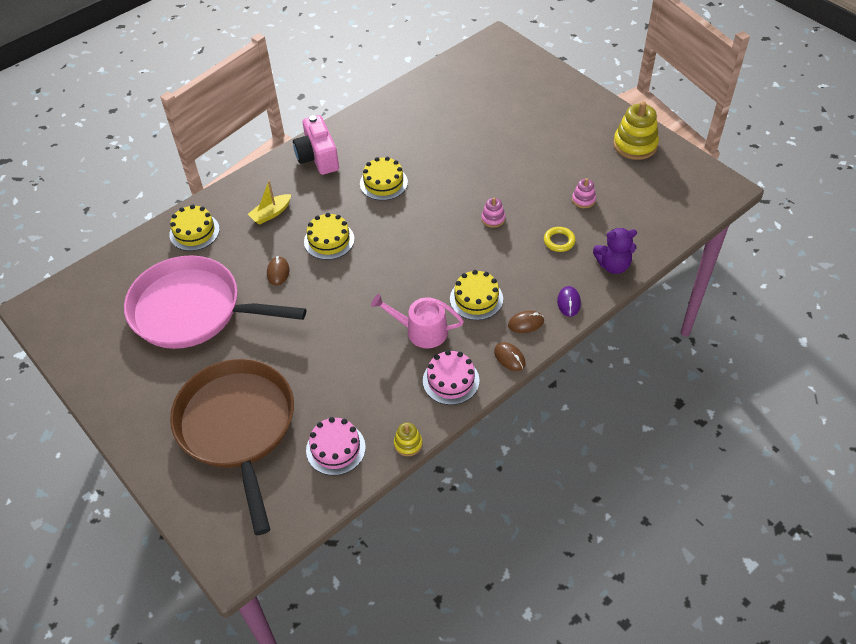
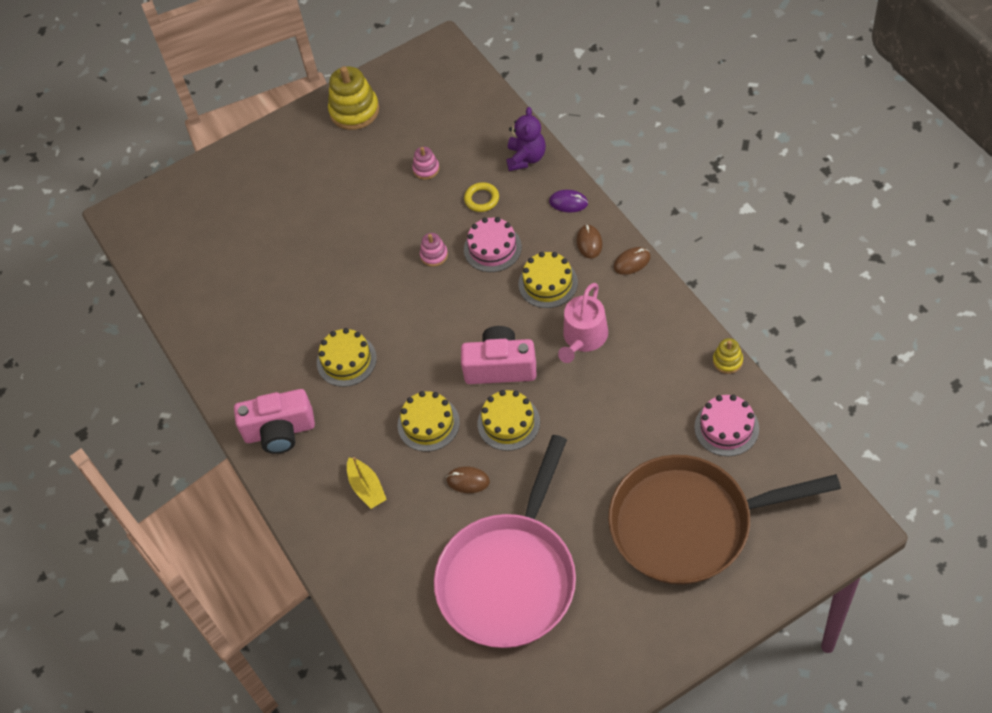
camera: 75 degrees left, 5 degrees up
(194, 232) = (377, 580): yellow cake -> yellow cake (508, 422)
(386, 278) = (500, 367): none -> pink camera
(451, 380) = (653, 316): pink cake -> pink cake (492, 248)

